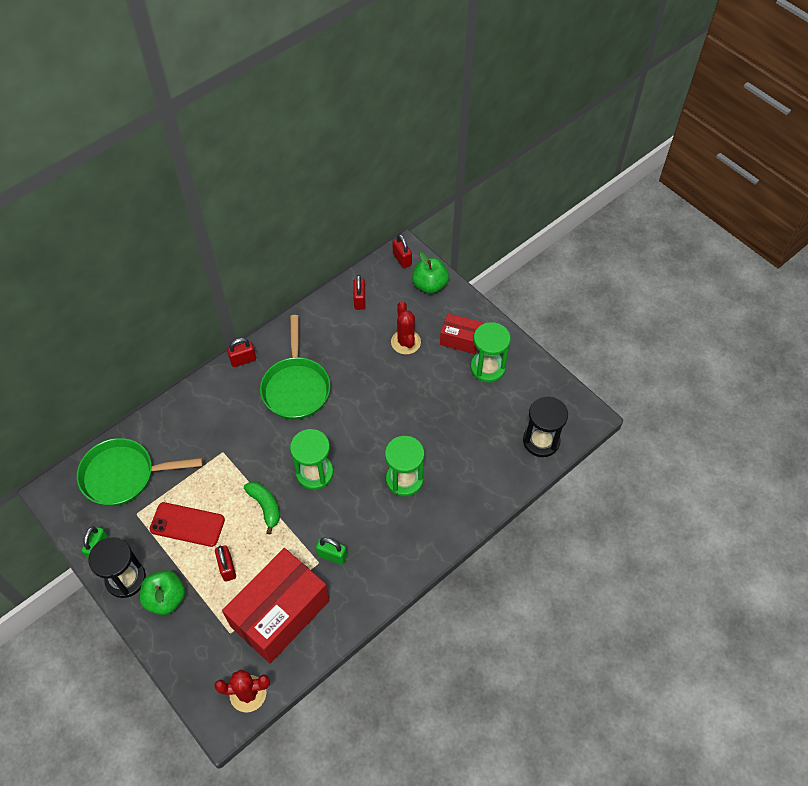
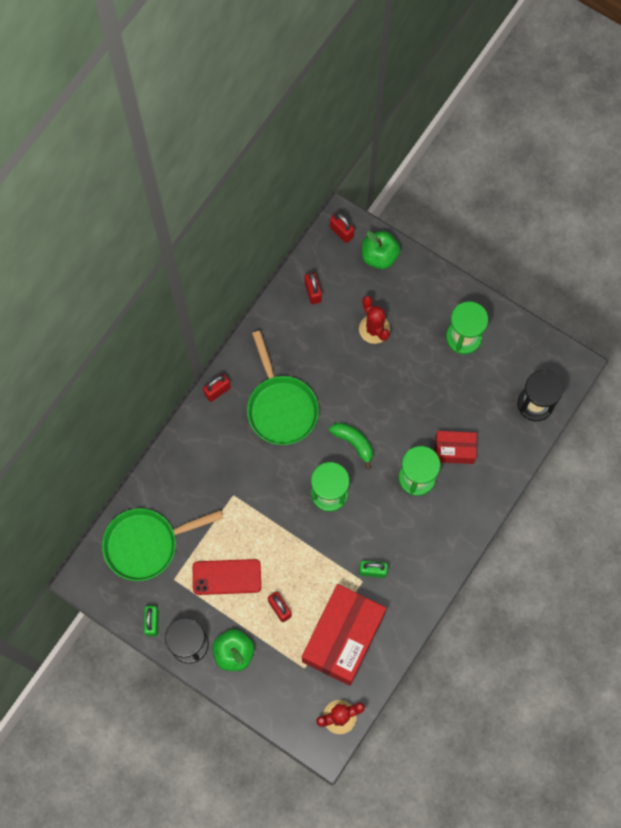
camera: 15 degrees left, 15 degrees up
(265, 506) = (294, 539): green banana -> green banana (354, 443)
(460, 339) = (428, 312): red box -> red box (454, 450)

